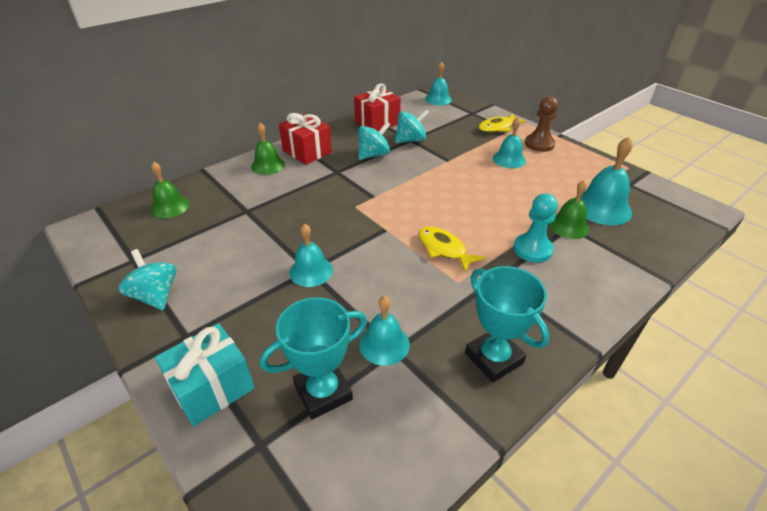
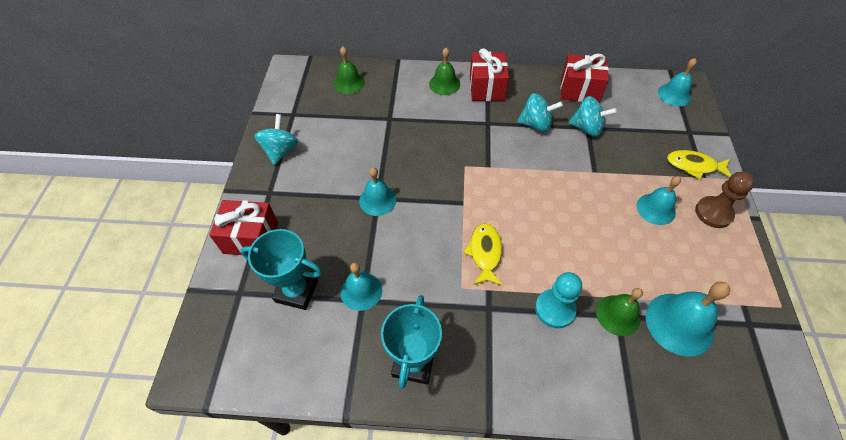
camera: 45 degrees right, 15 degrees up
(212, 387) = (251, 238): turquoise gift -> red gift

